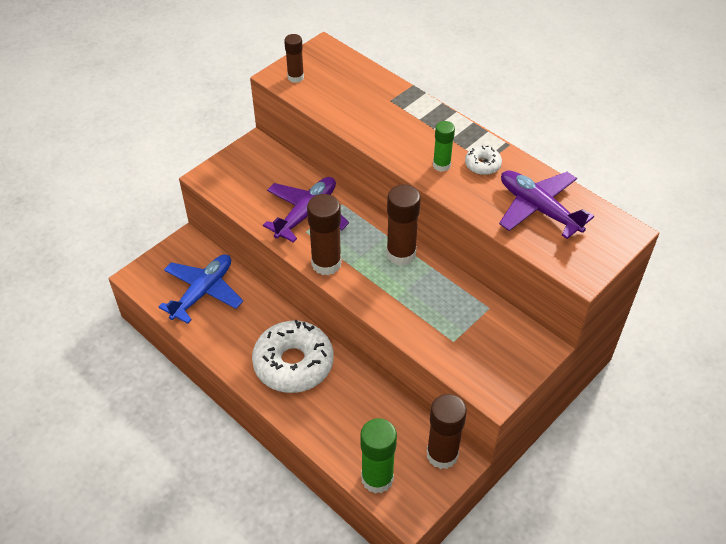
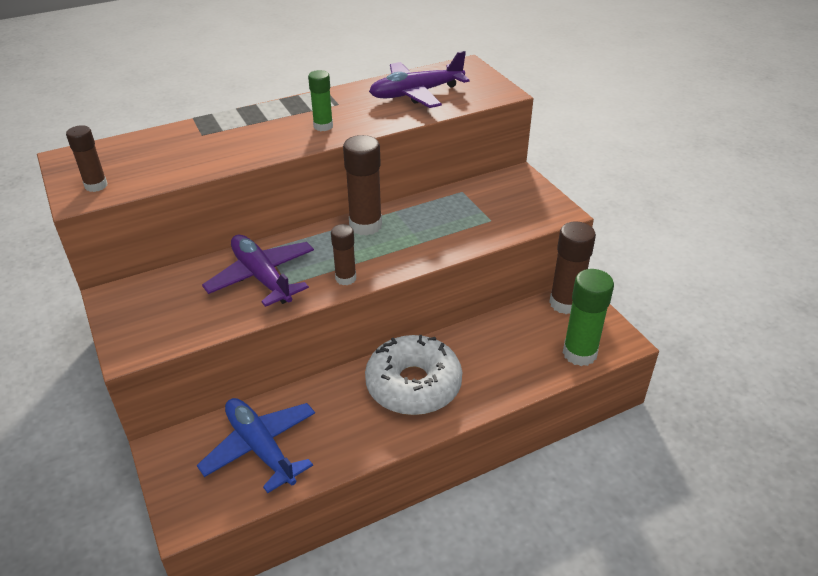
camera: 70 degrees left, 10 degrees down
(326, 263) = (345, 278): brown glue stick -> brown glue stick, size x0.59
(482, 165) = (340, 106): white donut -> none

